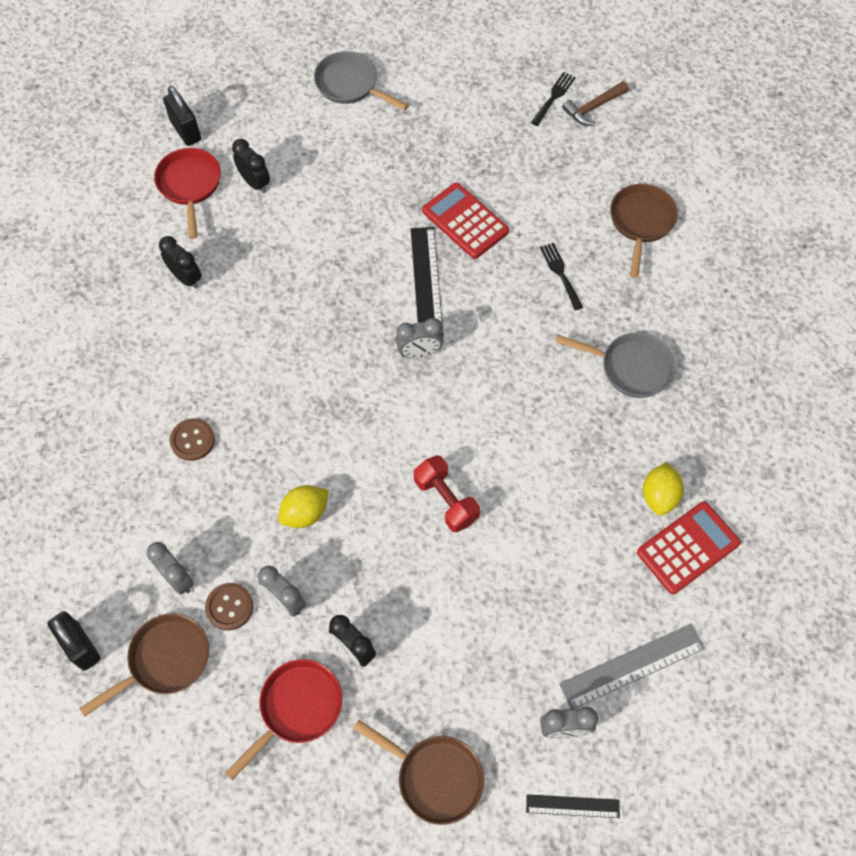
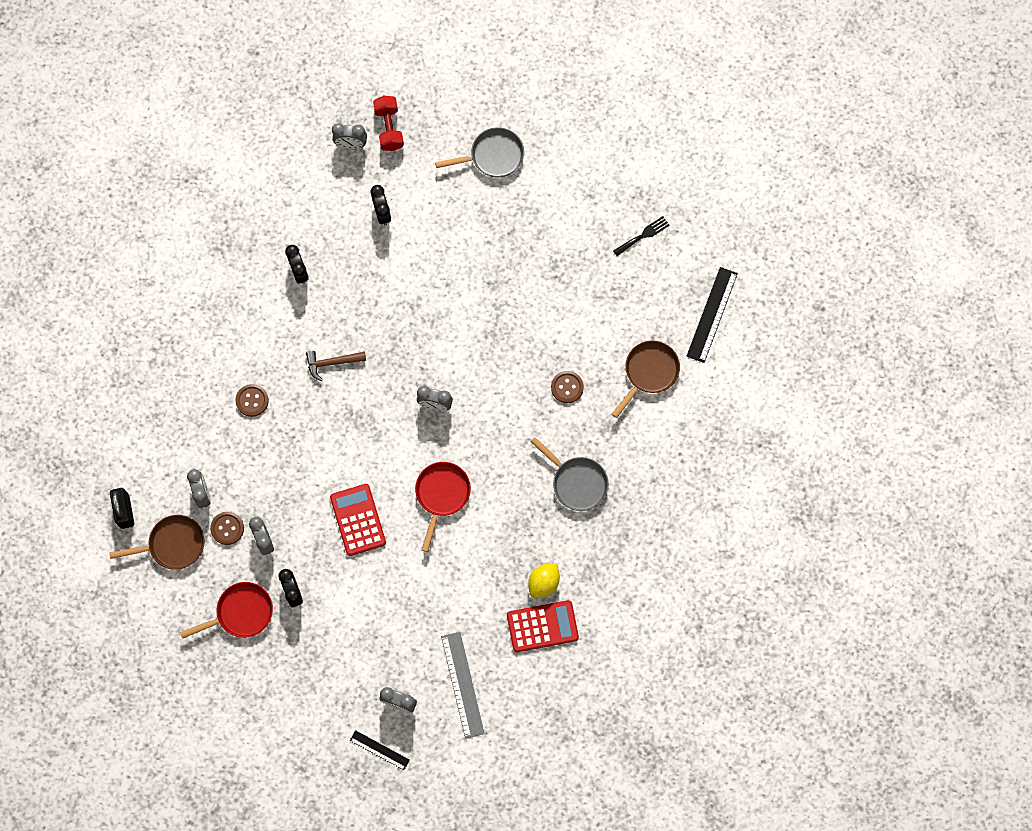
camera: 25 degrees right, 10 degrees up
(186, 131) = (351, 144): black padlock -> grey clock
(190, 186) = (334, 195): red pan -> red pan (441, 495)
(305, 513) = (303, 487): yellow lemon -> none
(350, 85) = (493, 156): grey pan -> grey pan turned 105 degrees clockwise
(426, 281) = (467, 351): black ruler -> black ruler (712, 314)
(434, 777) = (305, 693): brown pan -> none
(446, 500) = (400, 520): red dumbbell -> red dumbbell (389, 128)
(465, 221) = (520, 314): red calculator -> red calculator (358, 520)
(560, 273) = (567, 387): black fork -> brown button
(593, 108) = (668, 258): brown hammer -> brown hammer (332, 363)
(632, 666) = (462, 684): grey ruler -> grey ruler turned 75 degrees clockwise

